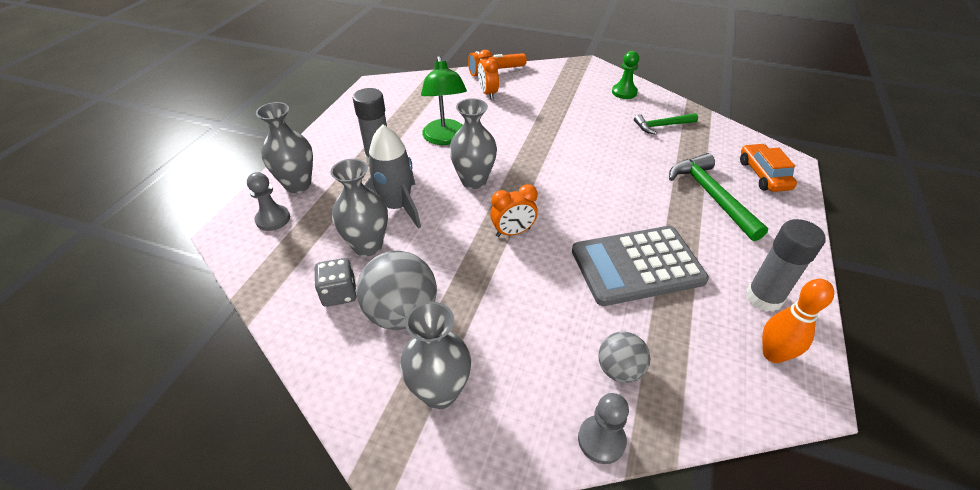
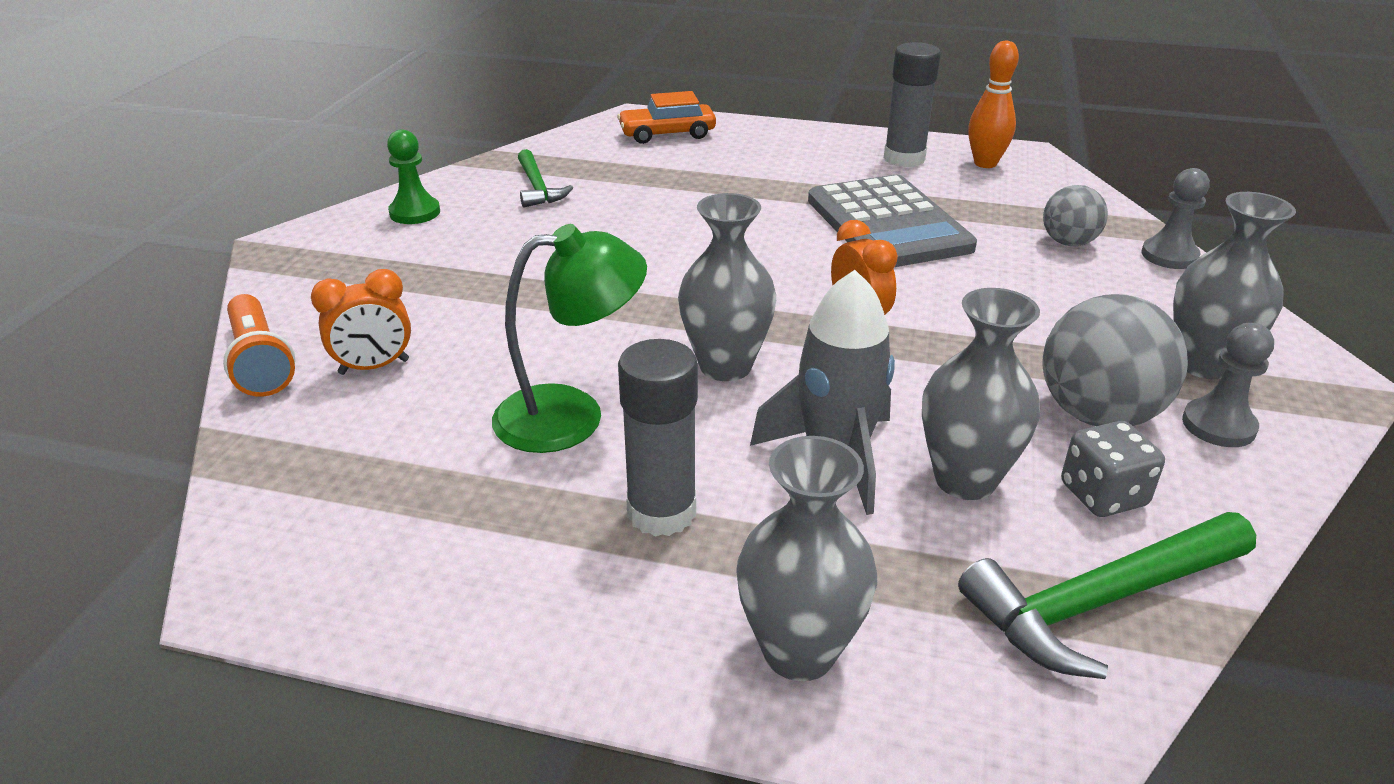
camera: 95 degrees left, 10 degrees down
(273, 219) = (949, 665): grey pawn -> grey pawn (1218, 425)
(711, 196) = (722, 168): green hammer -> green hammer (1101, 601)

